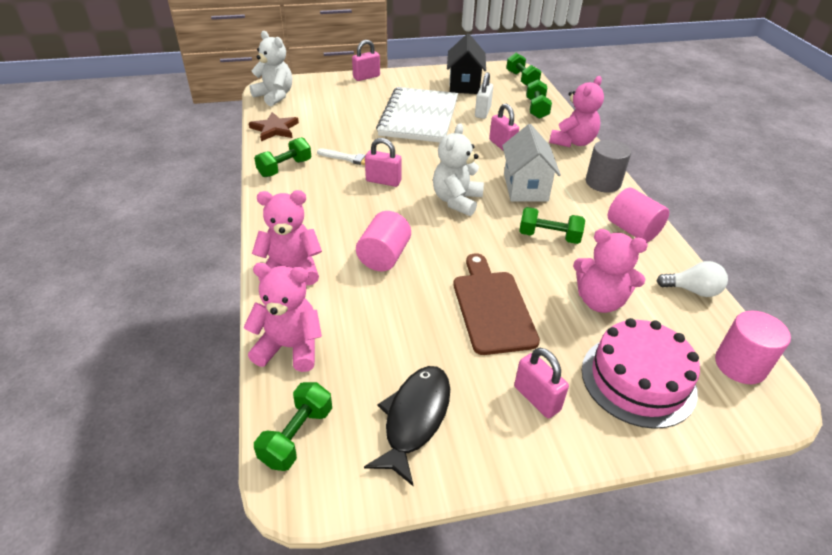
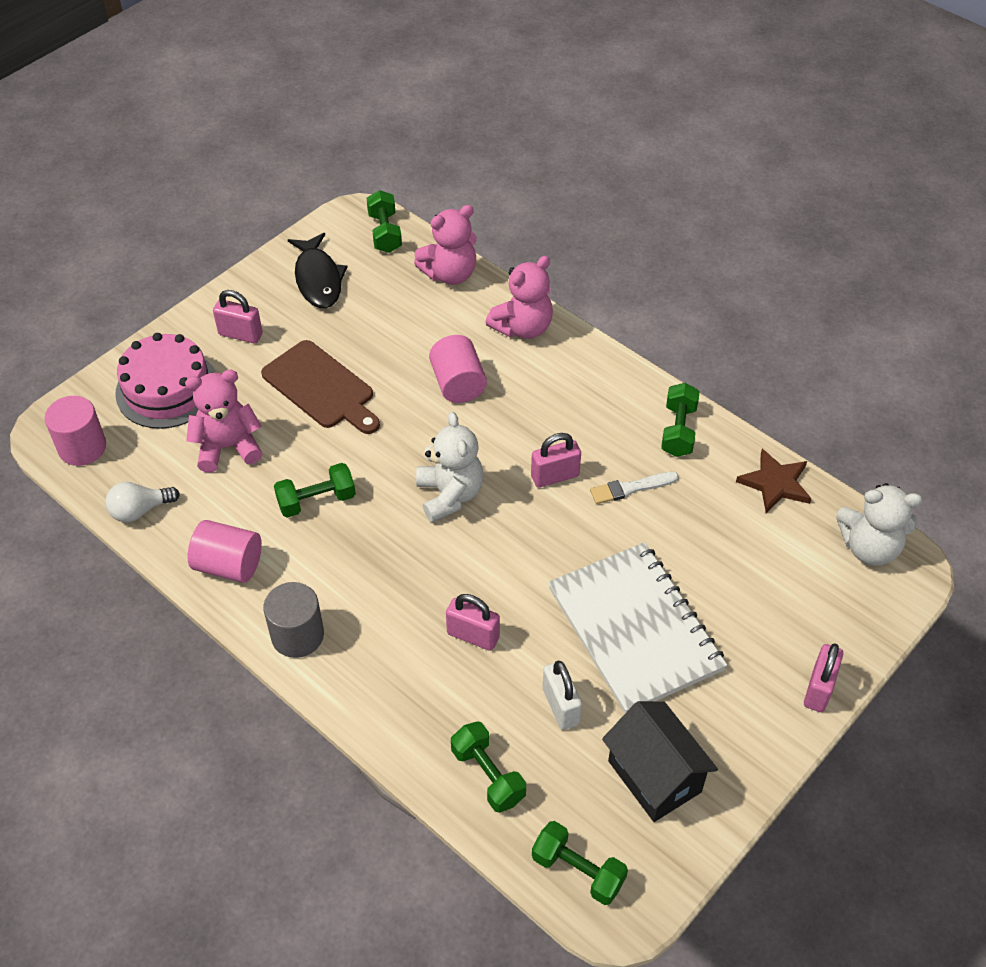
camera: 145 degrees right, 10 degrees up
(525, 187) = (388, 566): white house -> none
(573, 142) = (382, 710): pink teddy bear -> none

